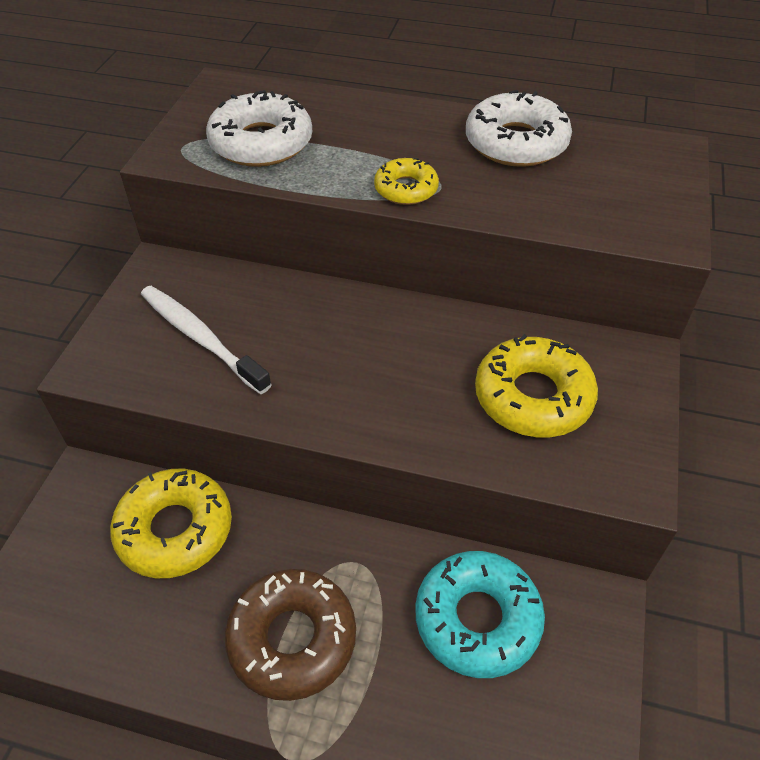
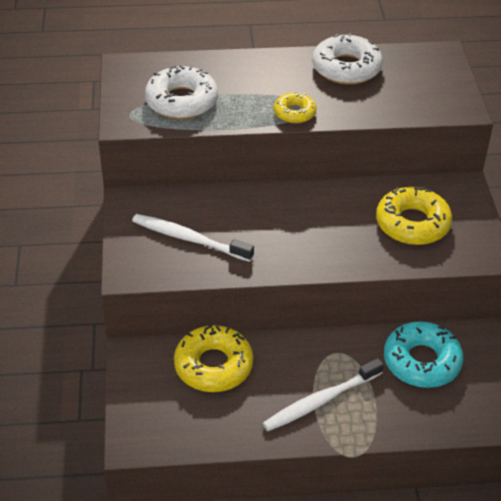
camera: 20 degrees left, 5 degrees down
(292, 638) = (320, 401): brown donut -> white toothbrush

